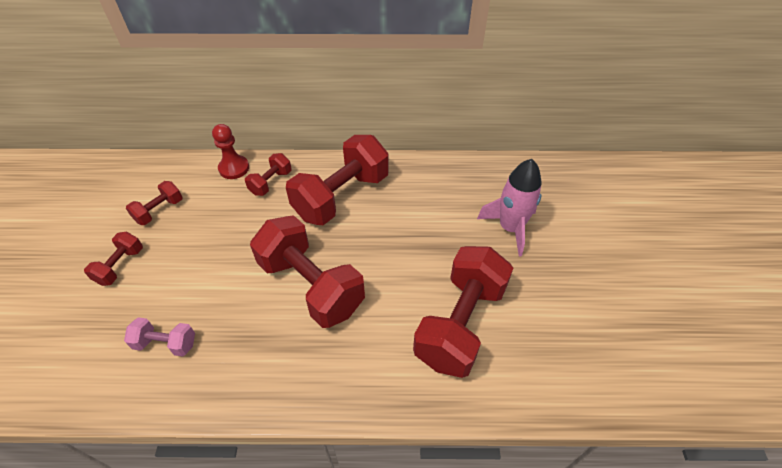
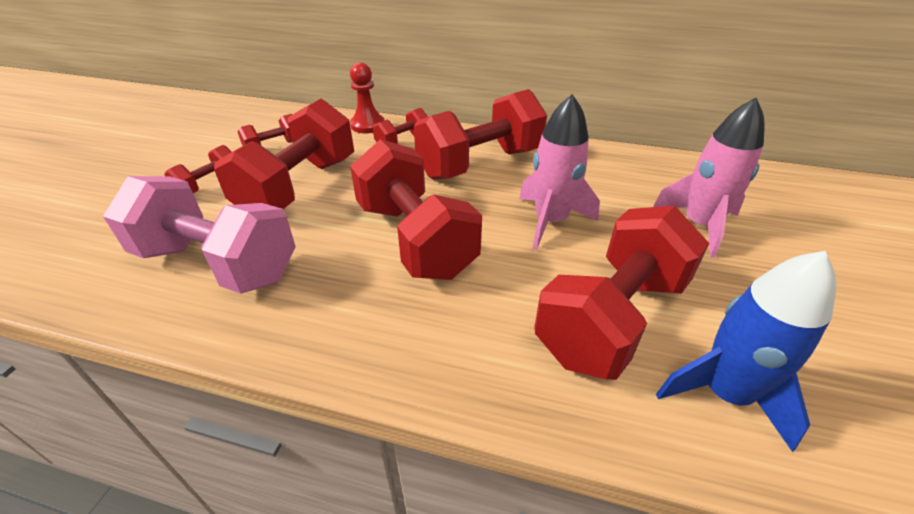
camera: 15 degrees right, 10 degrees down
(166, 343) = (218, 263): pink dumbbell -> pink dumbbell, size x2.10
(200, 252) = (299, 187): none -> red dumbbell
(407, 246) = (550, 221): none -> pink rocket
(531, 363) = (725, 393): none -> blue rocket

